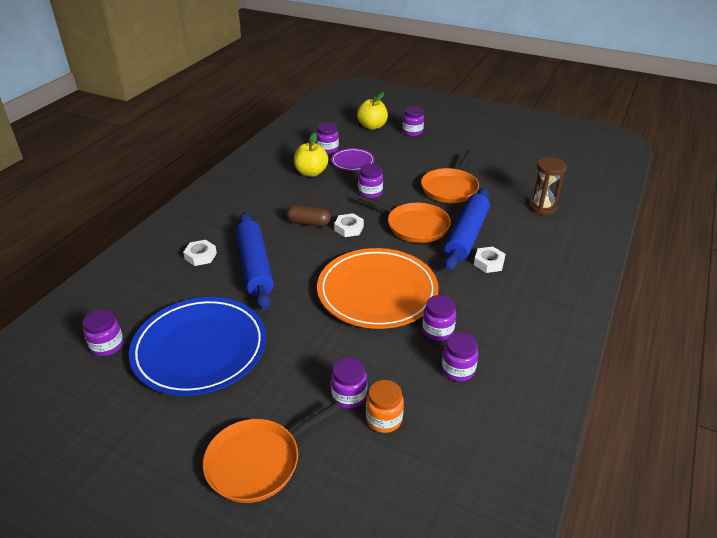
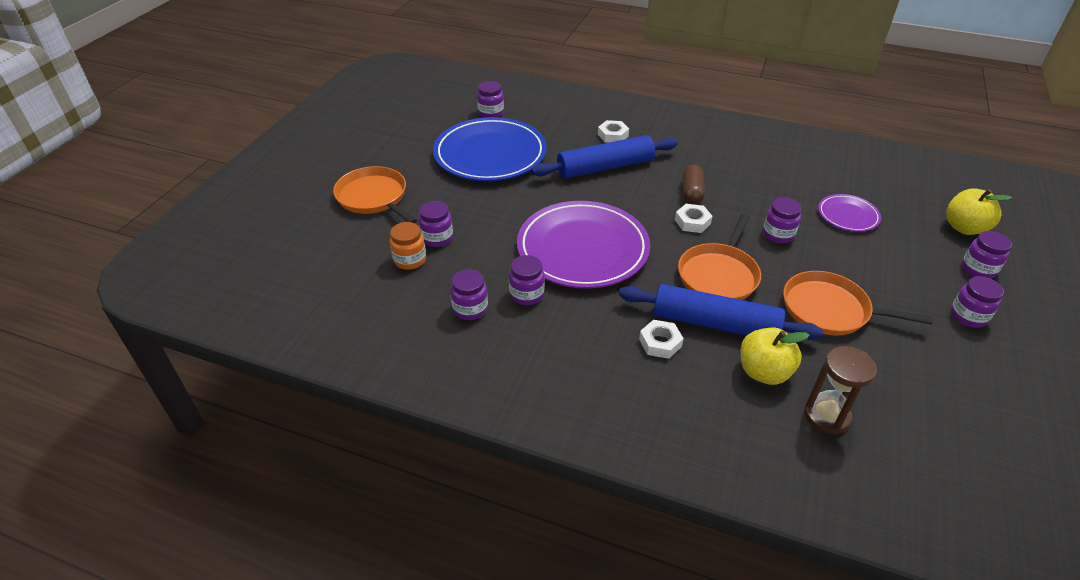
camera: 85 degrees right, 5 degrees up
(311, 172) = (800, 185): yellow apple -> yellow apple (764, 372)
(327, 149) = (866, 192): purple jar -> purple jar (968, 316)
(377, 292) = (582, 249): orange plate -> purple plate

